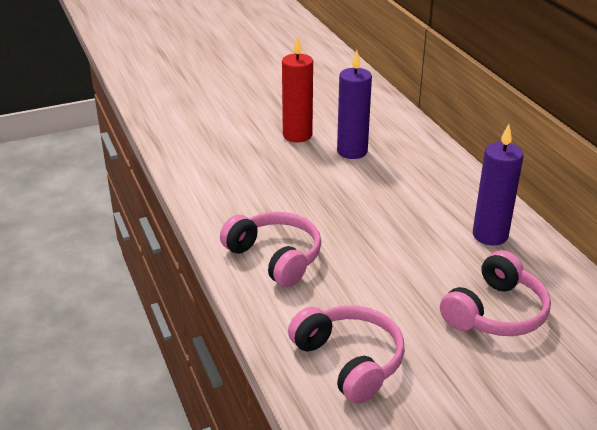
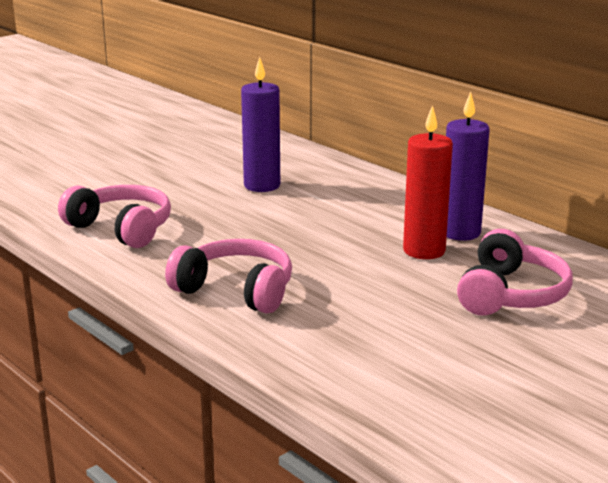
camera: 20 degrees left, 10 degrees down
(297, 135) = (188, 180): red candle -> red candle (424, 251)
(349, 361) = (385, 365): pink headphones -> pink headphones (122, 228)

